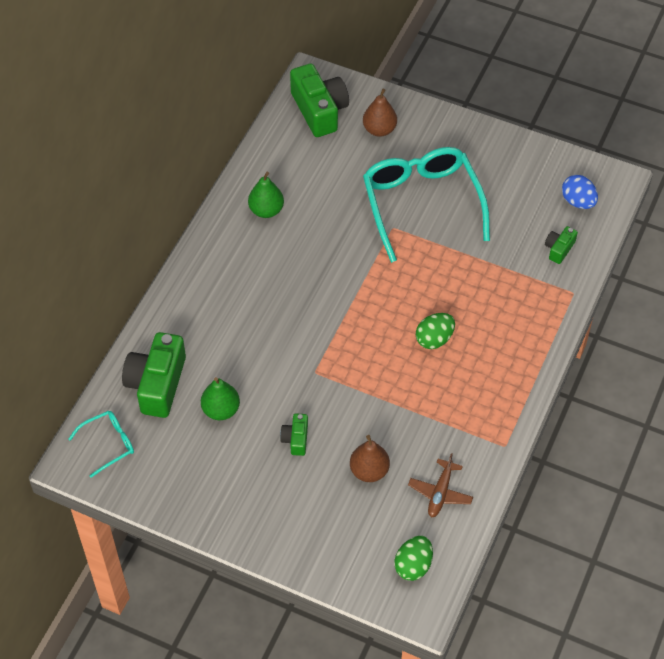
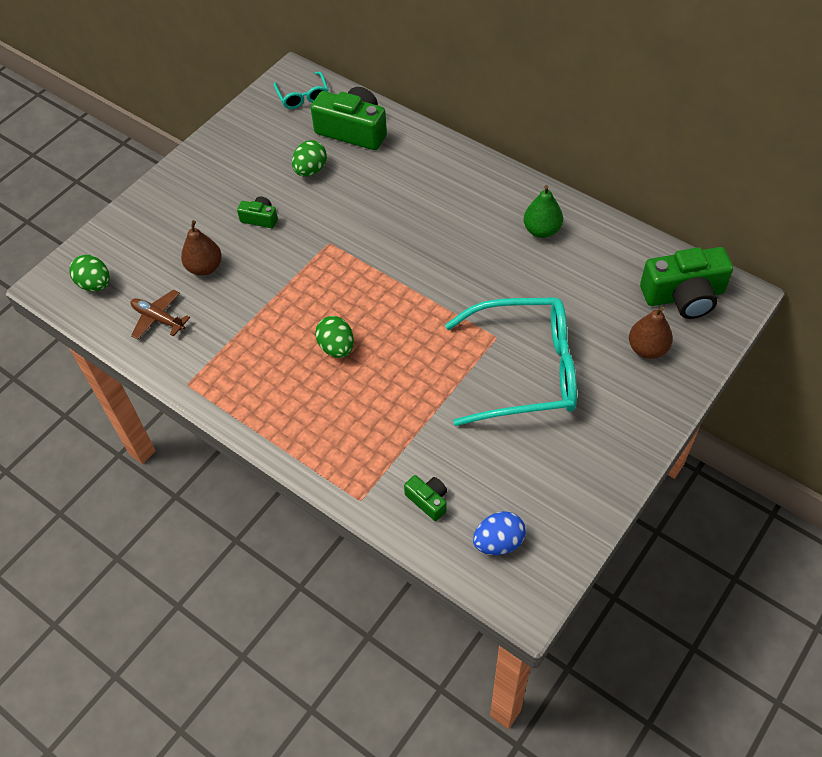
camera: 105 degrees right, 0 degrees up
(221, 410) = (310, 170): green pear -> green egg

